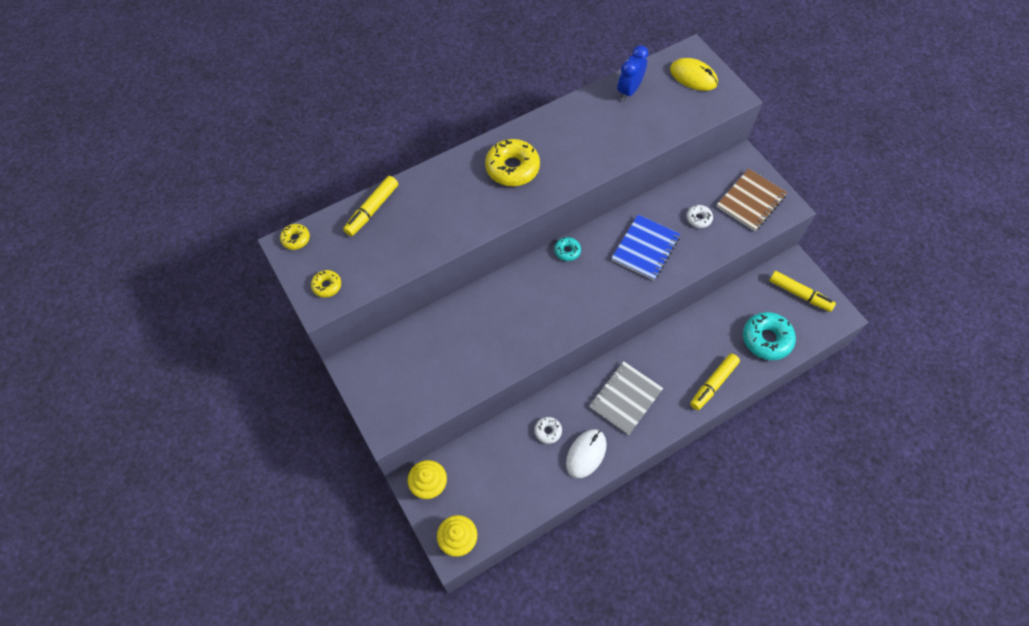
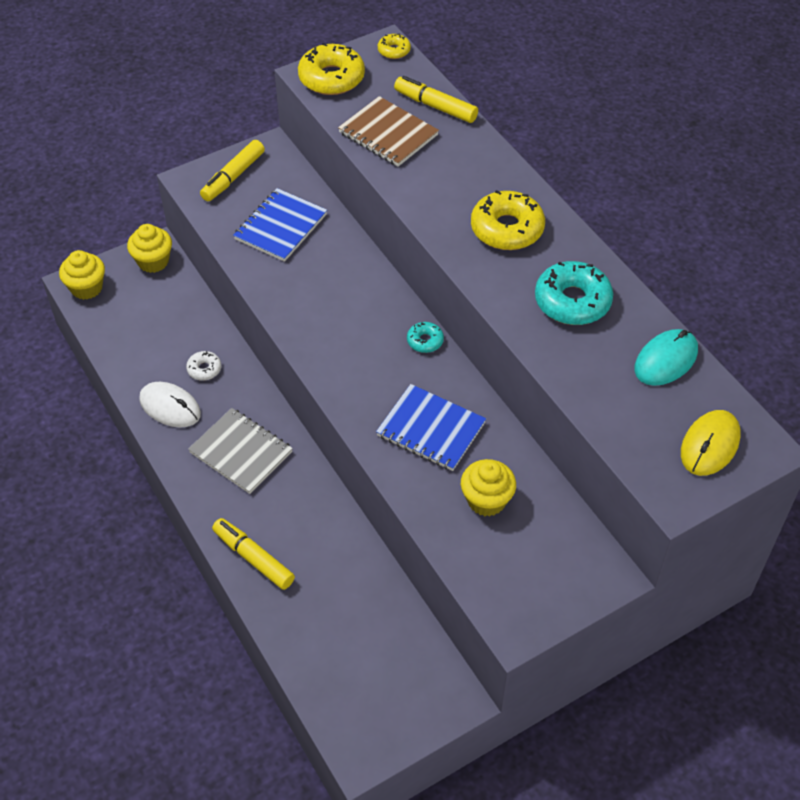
camera: 90 degrees right, 10 degrees down
(327, 286) = (331, 78): yellow donut -> yellow donut, size x1.97
(448, 352) = (280, 227): none -> blue notebook
(629, 91) = (666, 360): blue clock -> turquoise mouse
(698, 218) = (486, 500): white donut -> yellow cupcake
(751, 201) = (524, 576): brown notebook -> brown notebook (388, 134)
(766, 339) = (322, 638): turquoise donut -> turquoise donut (572, 301)
(799, 294) = (401, 699): yellow marker -> yellow marker (233, 177)

